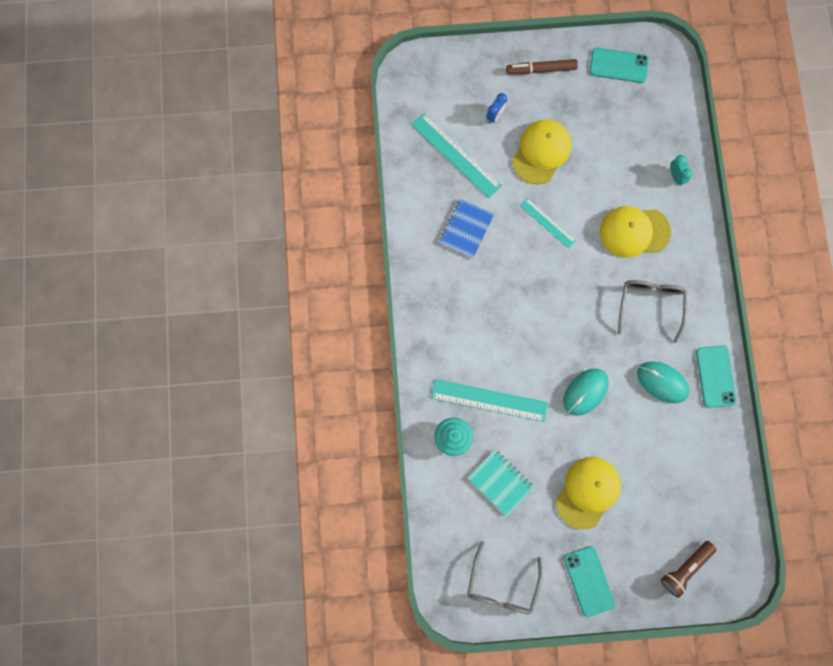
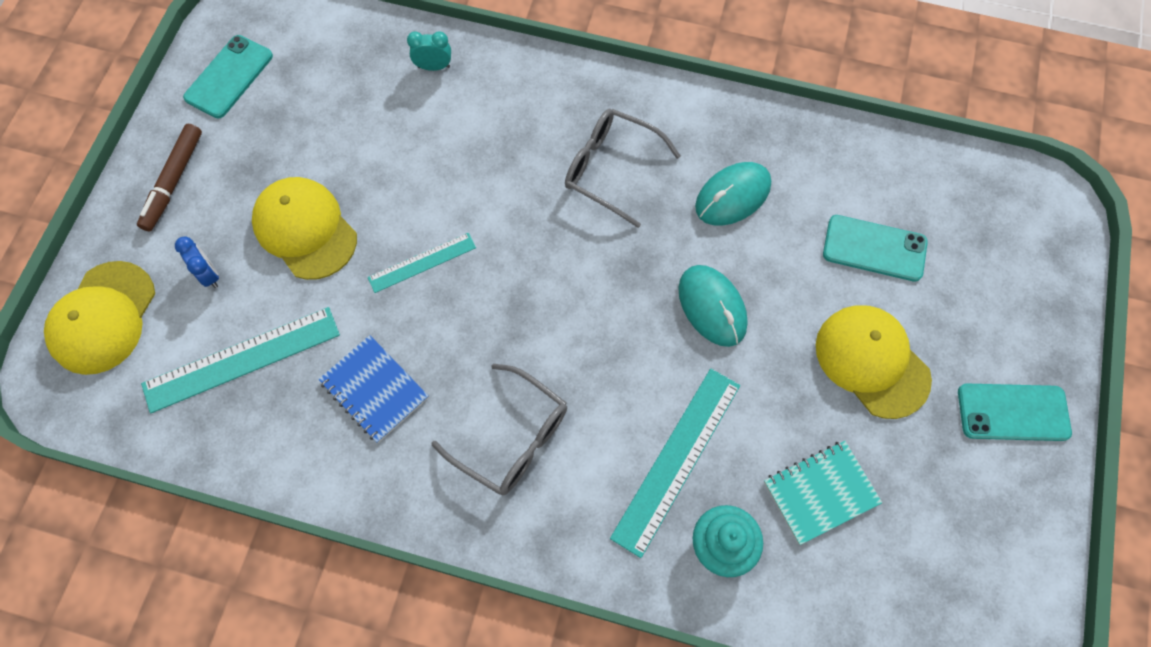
camera: 70 degrees left, 10 degrees down
(502, 585) = (993, 553): grey glasses -> grey glasses (511, 437)
(634, 232) = (491, 149): yellow cap -> yellow cap (103, 318)
(685, 568) = (1020, 268): brown flashlight -> none
(715, 376) = (747, 125): turquoise phone -> turquoise phone (874, 248)

